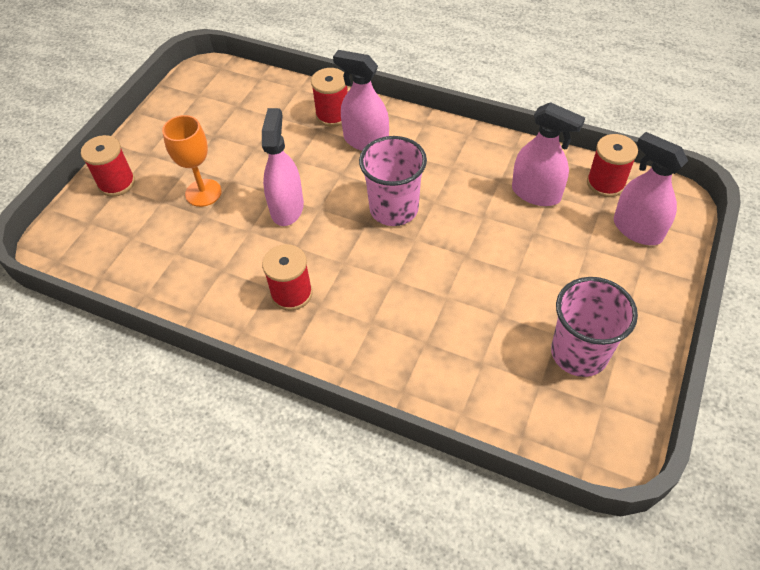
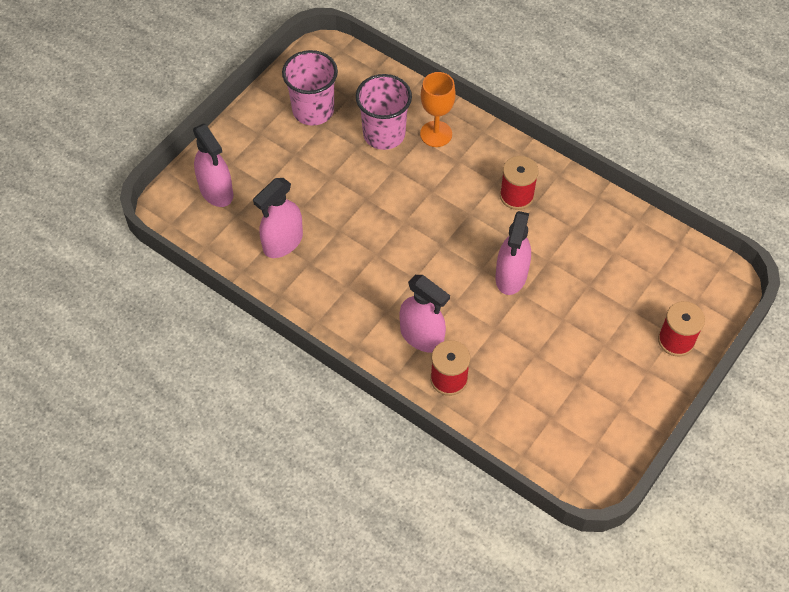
camera: 170 degrees left, 5 degrees up
(203, 193) = (589, 310): orange goblet -> orange goblet (436, 134)
(394, 209) = (414, 254): pink cup -> pink cup (384, 134)
(536, 193) = (283, 242): pink spray bottle -> pink spray bottle turned 90 degrees counterclockwise
(605, 183) = (217, 239): red spool -> none

